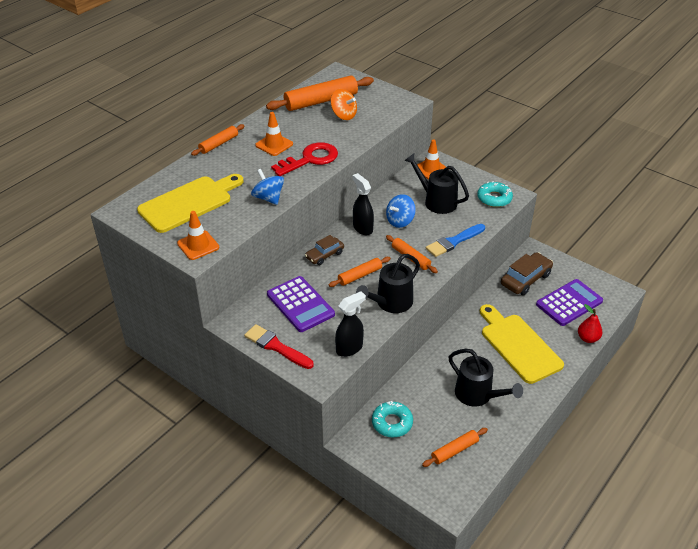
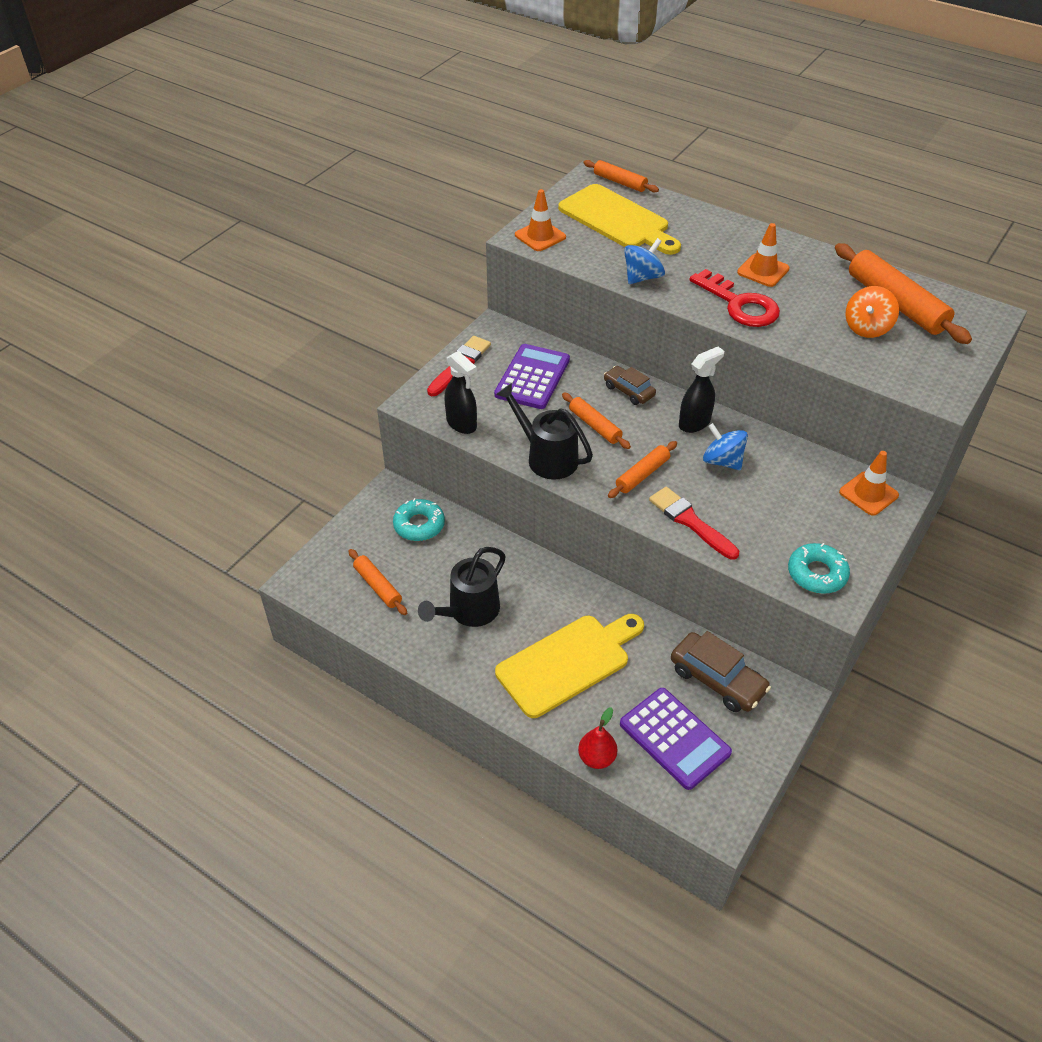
camera: 85 degrees right, 5 degrees up
(219, 144) = (746, 226): orange rolling pin -> orange rolling pin (620, 182)
(300, 304) = (532, 377): purple calculator -> purple calculator turned 150 degrees clockwise
(436, 201) = (784, 501): black watering can -> none
(454, 241) = (690, 522): blue brush -> red brush

